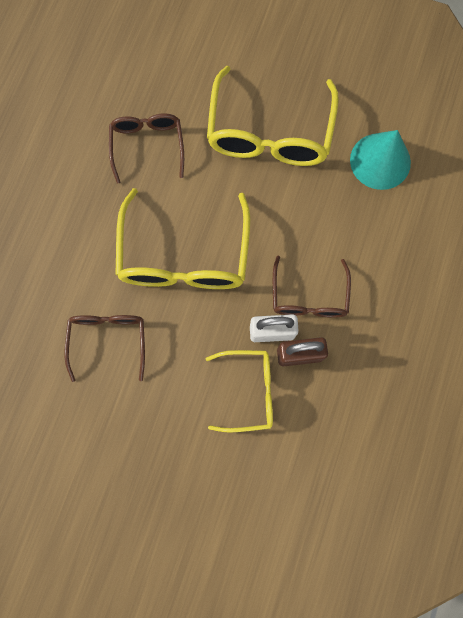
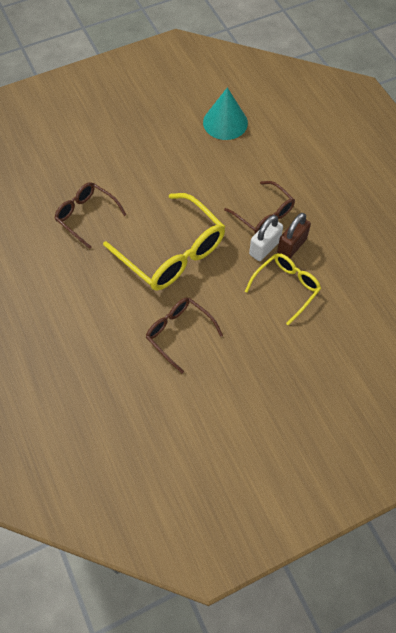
camera: 45 degrees left, 15 degrees down
(270, 132) = (150, 154): yellow glasses -> none

